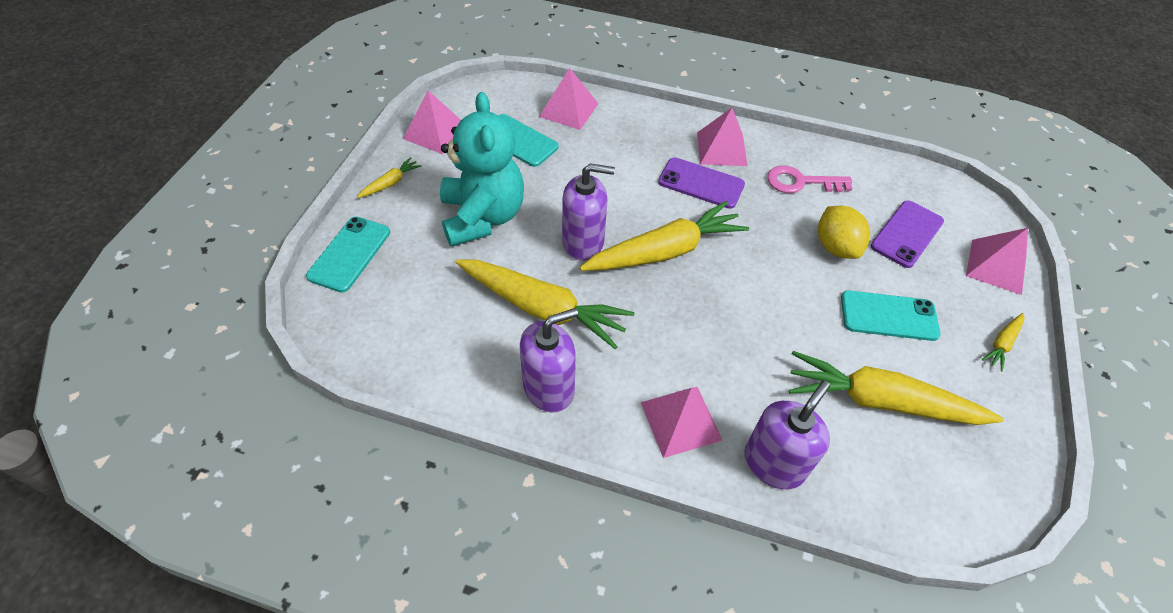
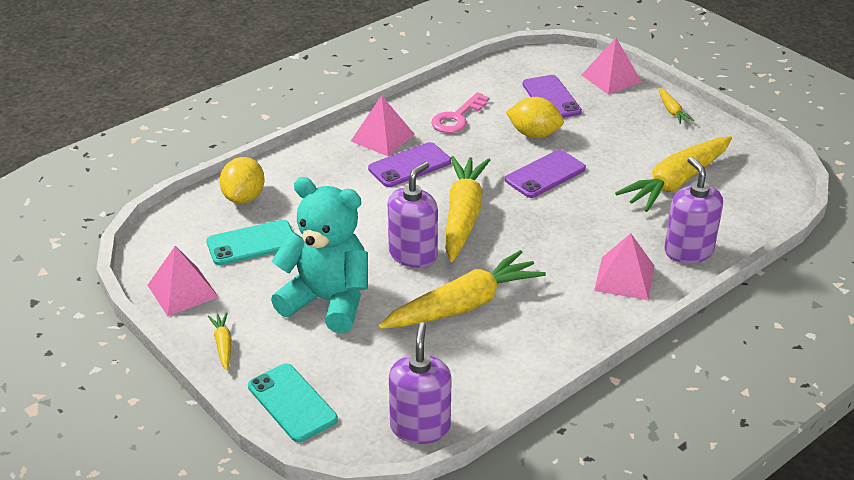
camera: 55 degrees left, 15 degrees down
(549, 388) = (544, 332): purple soap dispenser -> purple soap dispenser (420, 427)
(569, 110) = (244, 197): pink pyramid -> yellow lemon
(782, 283) = (545, 174): none -> purple phone
(888, 316) = (613, 143): turquoise phone -> none

